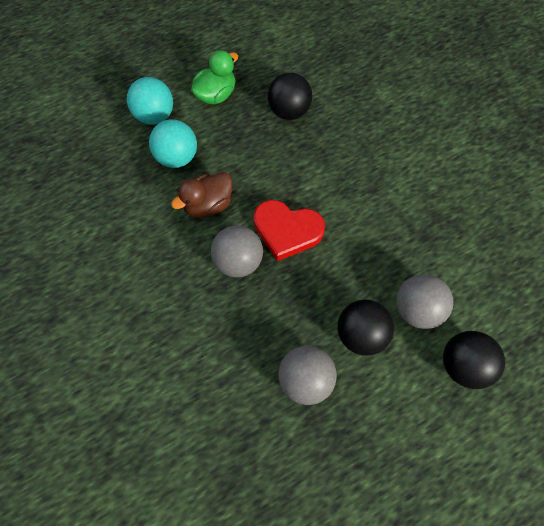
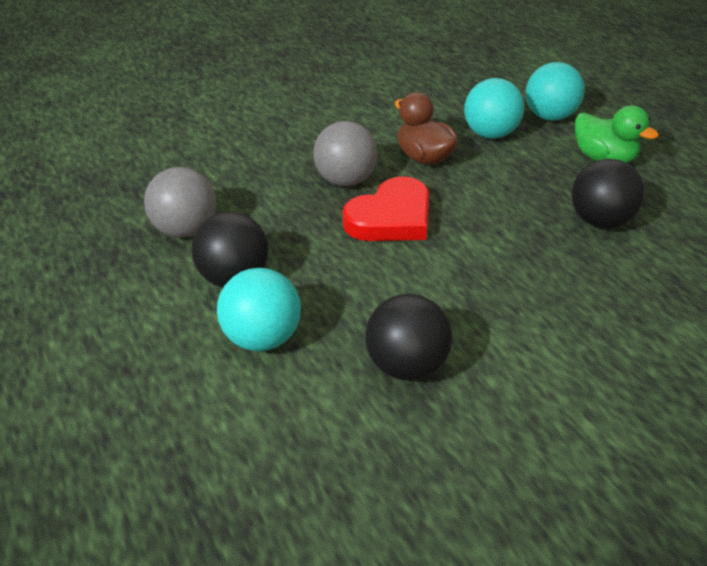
camera: 90 degrees right, 25 degrees down
(287, 231) = (391, 218): red heart -> red heart turned 150 degrees counterclockwise
(416, 309) = (262, 338): grey ball -> turquoise ball
(462, 365) = (166, 383): black ball -> black ball (406, 366)

